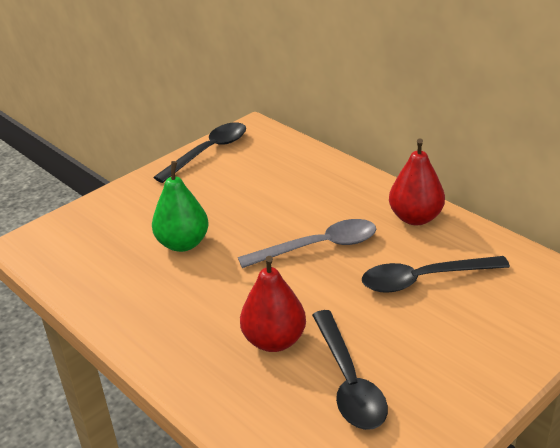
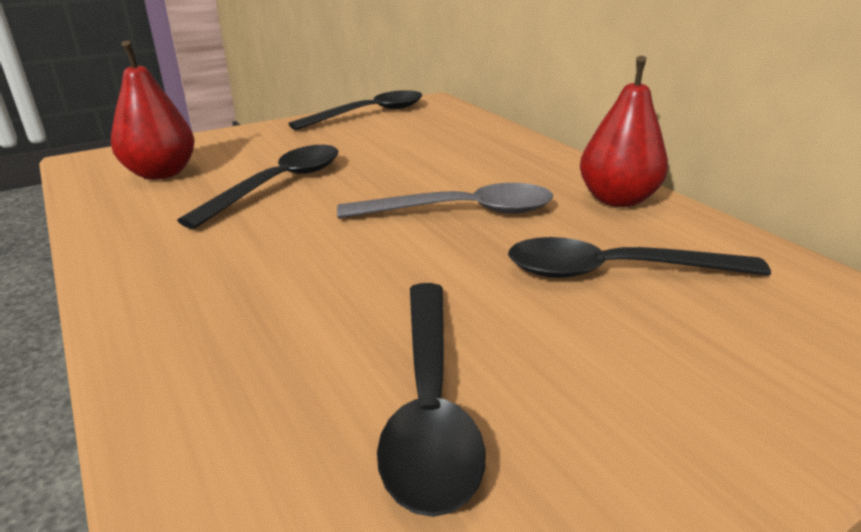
camera: 10 degrees right, 5 degrees down
(183, 244) = (278, 185): green pear -> black spoon
(274, 340) = (331, 315): red pear -> red pear (161, 173)

